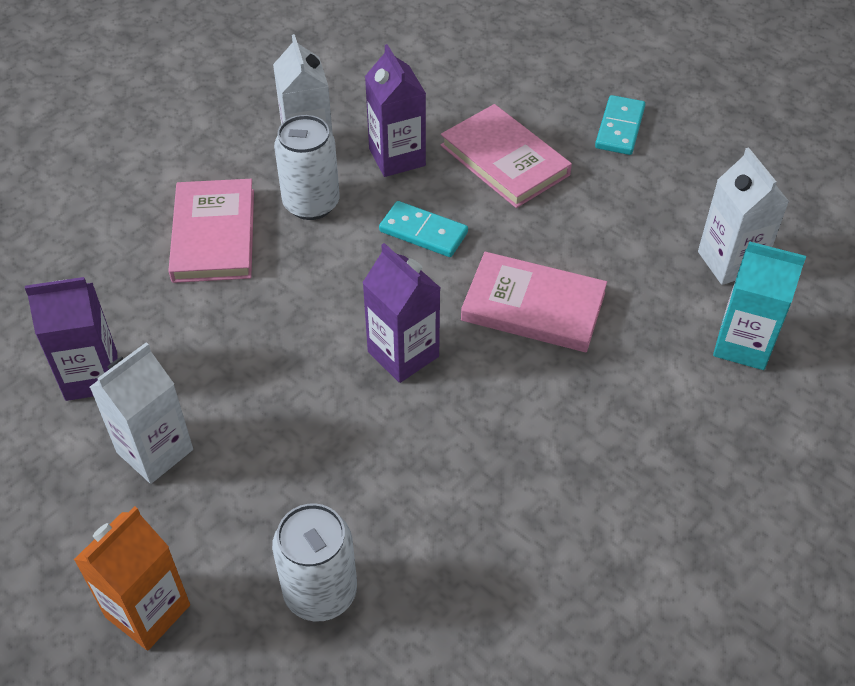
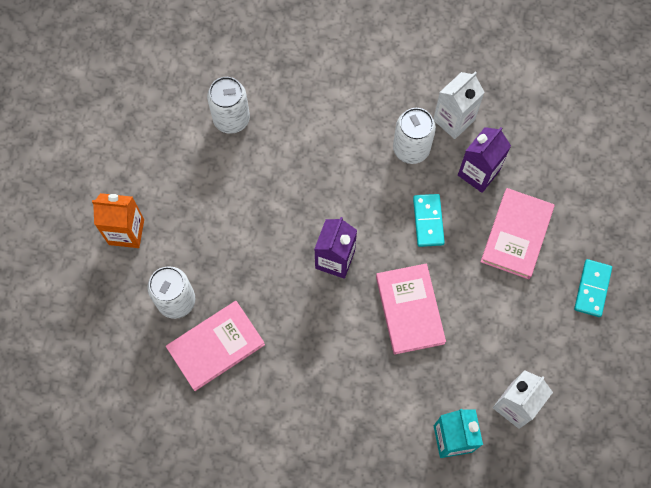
camera: 60 degrees right, 20 degrees up
(91, 376) = (231, 119): purple carton -> white can
(155, 451) = (207, 178): white carton -> none
(213, 235) = (356, 114): pink book -> pink book (216, 346)
(619, 128) = (592, 289): turquoise domino -> turquoise domino turned 60 degrees counterclockwise

